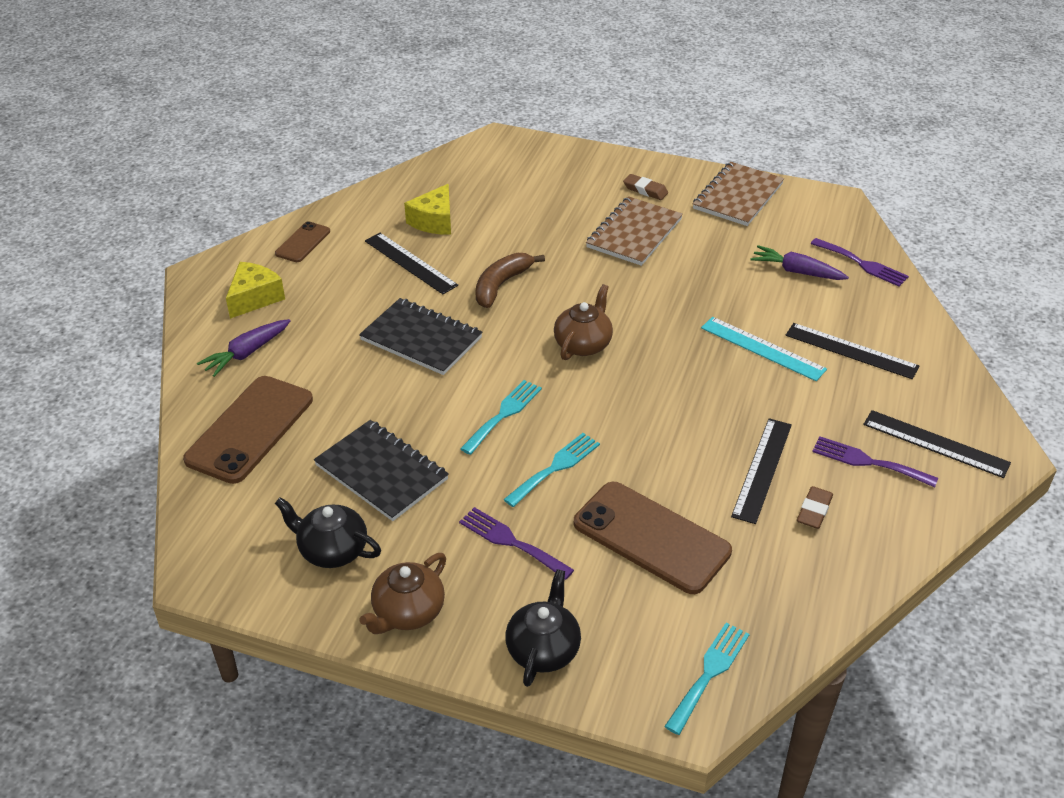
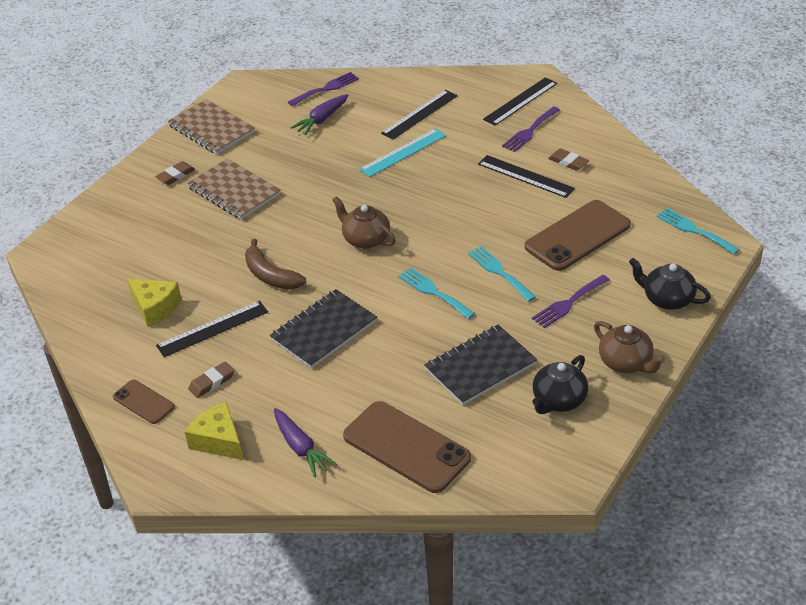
camera: 75 degrees left, 0 degrees up
(333, 278) = (212, 382): none -> brown eraser

